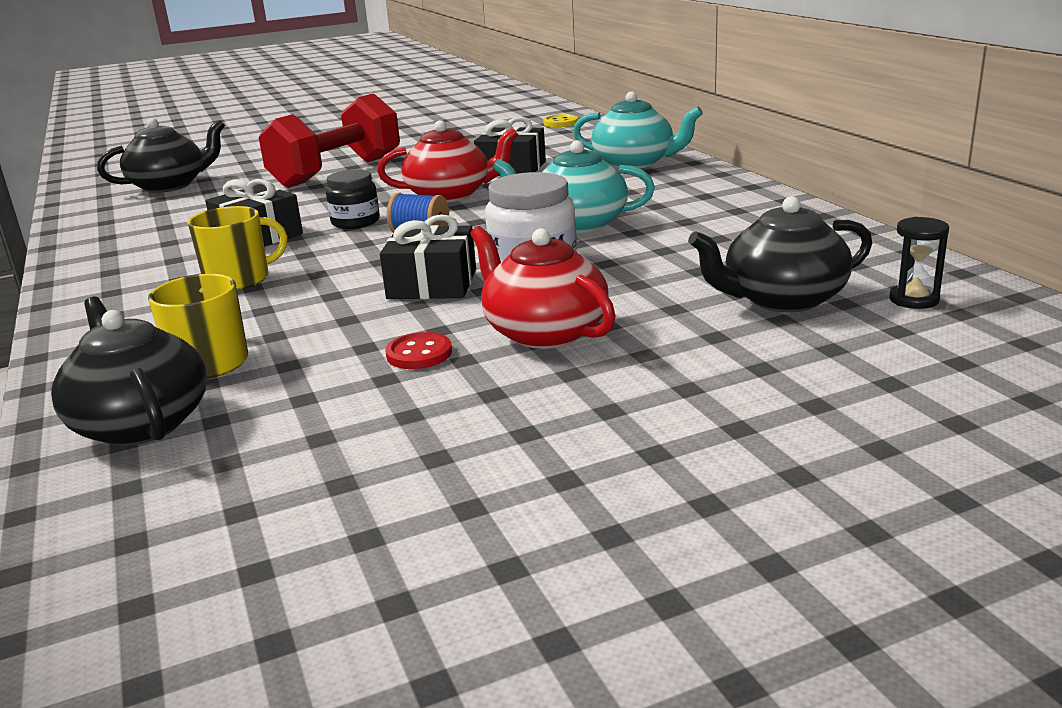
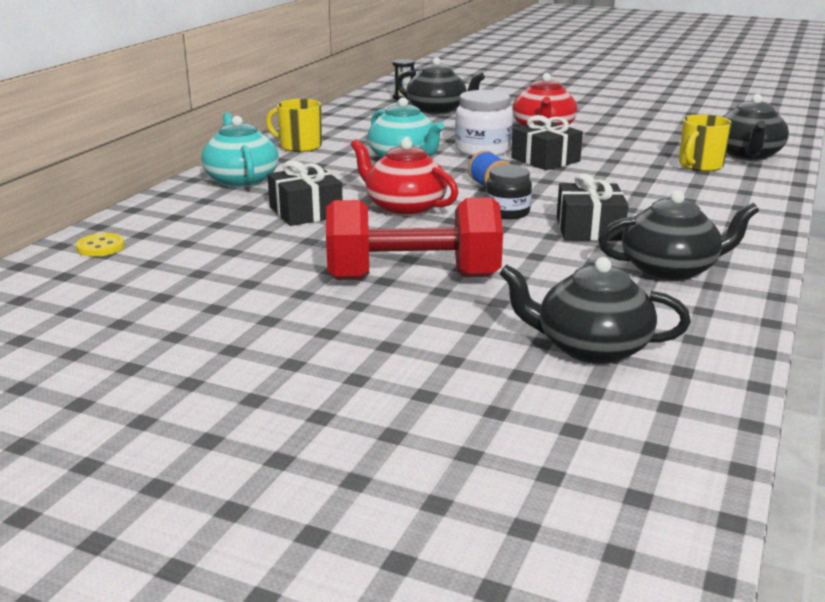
camera: 135 degrees left, 0 degrees up
(151, 234) = (670, 270): none -> black teapot
(239, 279) = (642, 200): yellow mug -> yellow mug (299, 146)
(419, 354) = (604, 139): red button -> none

